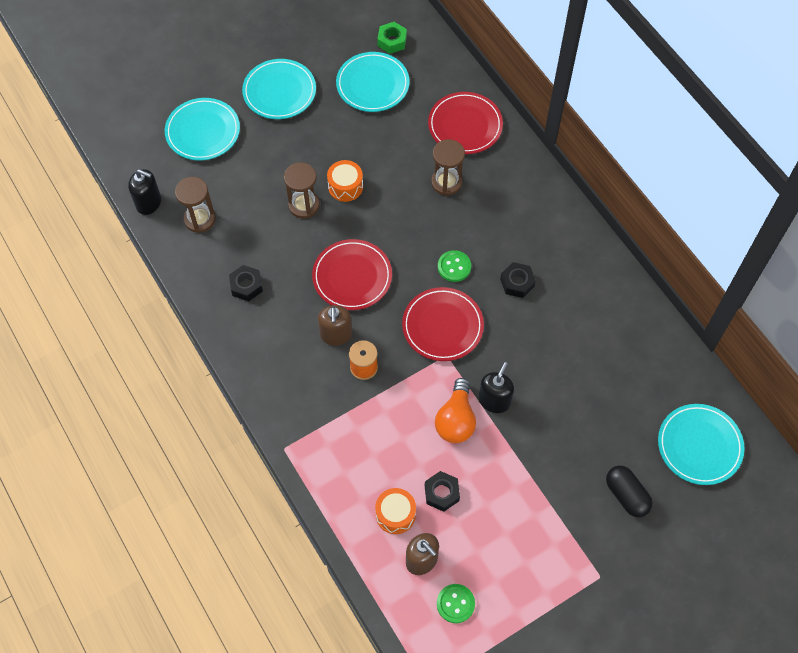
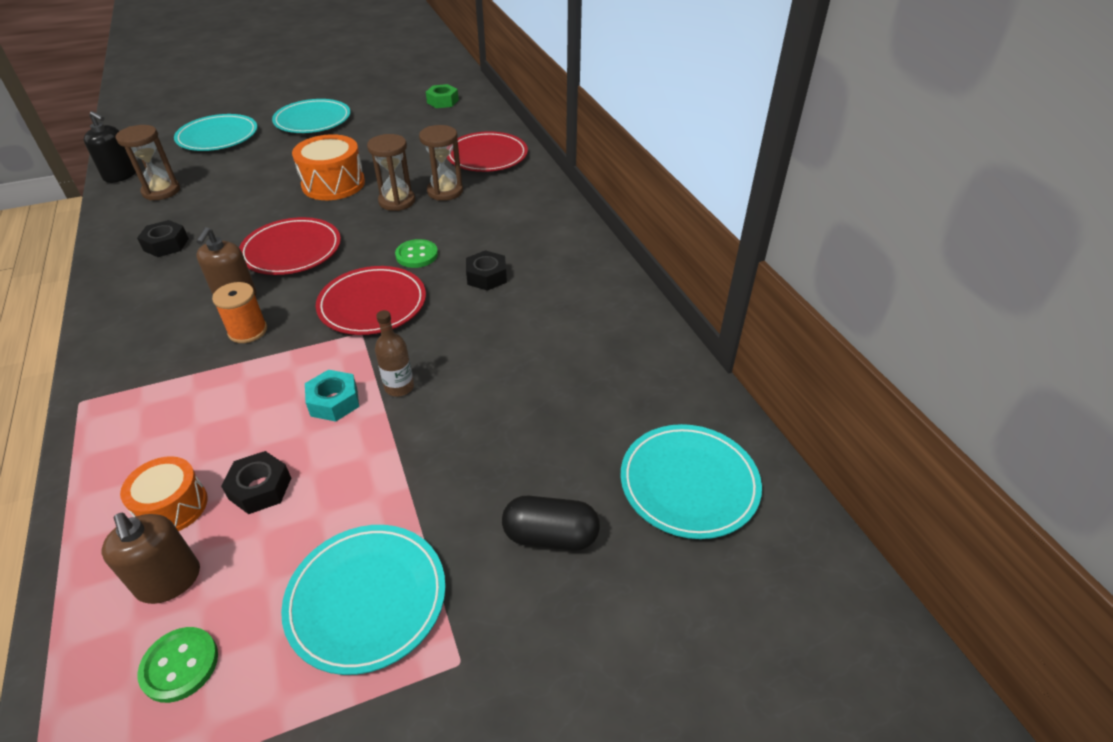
camera: 10 degrees right, 20 degrees down
(304, 205) = (279, 192): brown hourglass -> brown hourglass (397, 201)
(345, 186) = (333, 184): orange drum -> orange drum, size x1.56
(372, 84) = (407, 124): turquoise plate -> turquoise plate (367, 599)
(456, 420) = (334, 401): orange light bulb -> turquoise nut
(494, 400) = (399, 387): black soap dispenser -> brown bottle
(626, 495) = (550, 536): black capsule -> black capsule turned 60 degrees counterclockwise

